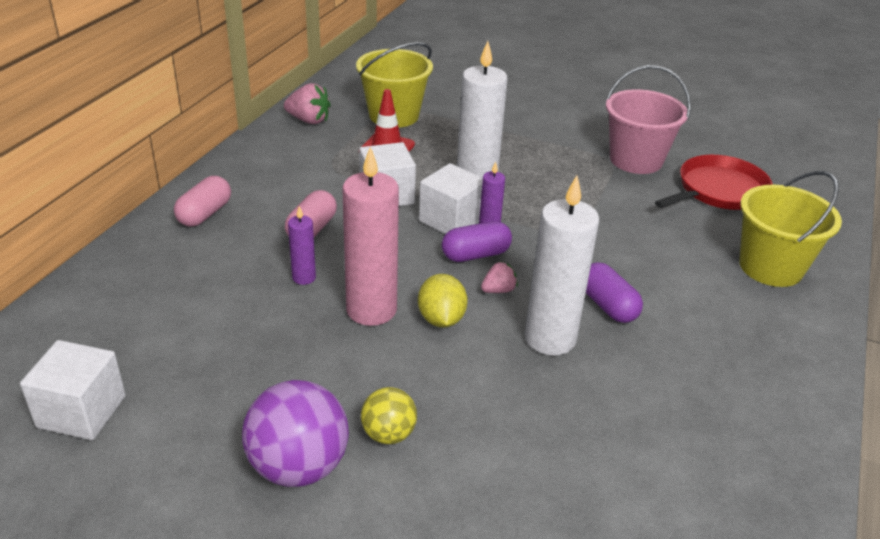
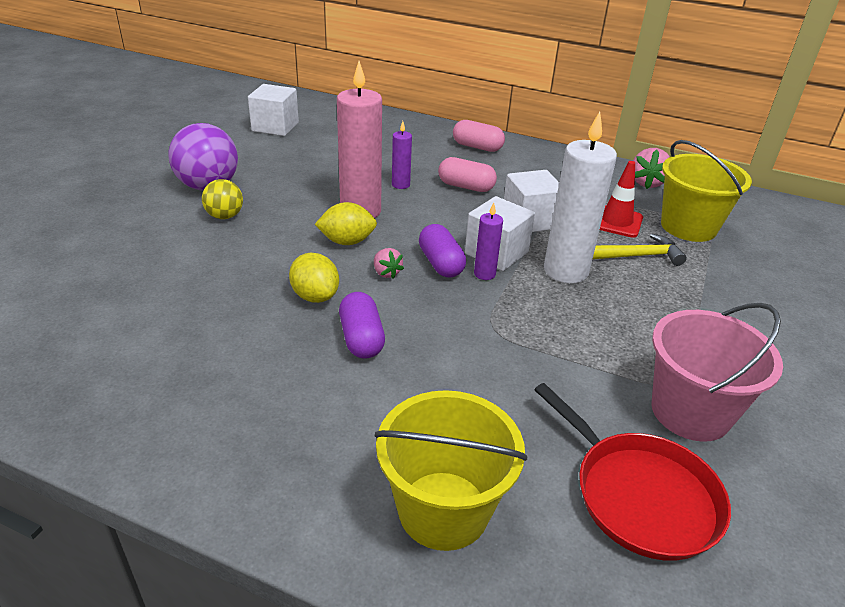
camera: 90 degrees right, 0 degrees up
(445, 147) = (638, 256): none -> yellow hammer
(550, 338) = (315, 296): white candle -> yellow lemon
(607, 306) = (361, 339): purple capsule -> purple capsule turned 75 degrees counterclockwise

